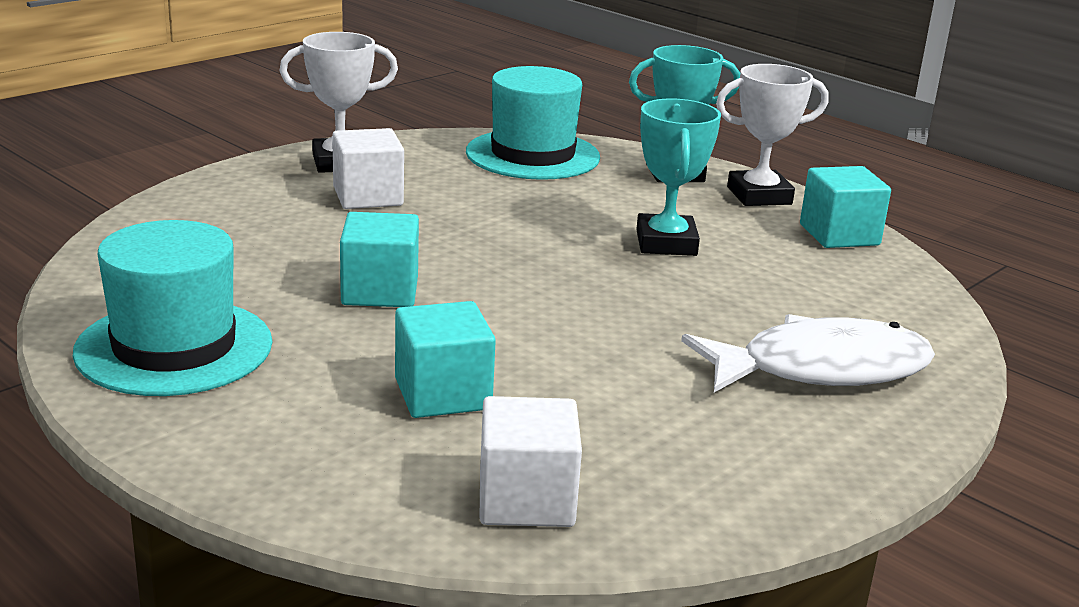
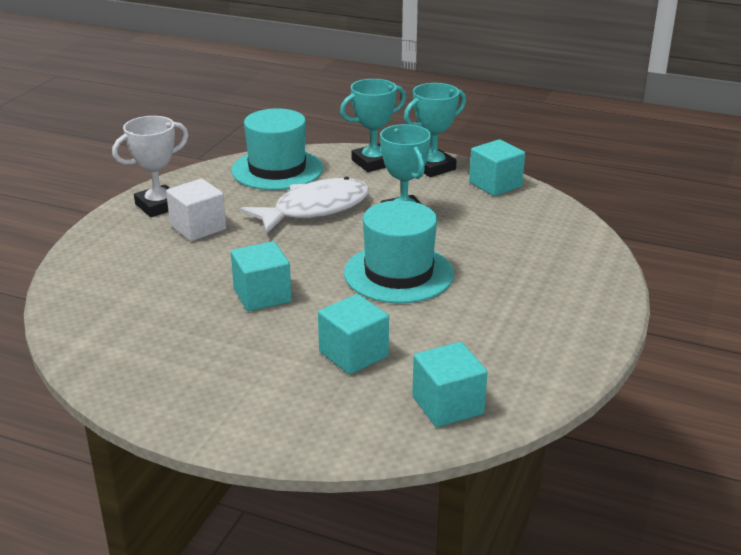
camera: 20 degrees left, 5 degrees up
(174, 347) = (169, 370): turquoise hat -> turquoise hat (398, 273)
(526, 499) = (447, 405): white cube -> turquoise cube
(759, 196) = (433, 167): white trophy -> turquoise trophy
(821, 369) = (542, 279): white fish -> white fish (315, 209)

